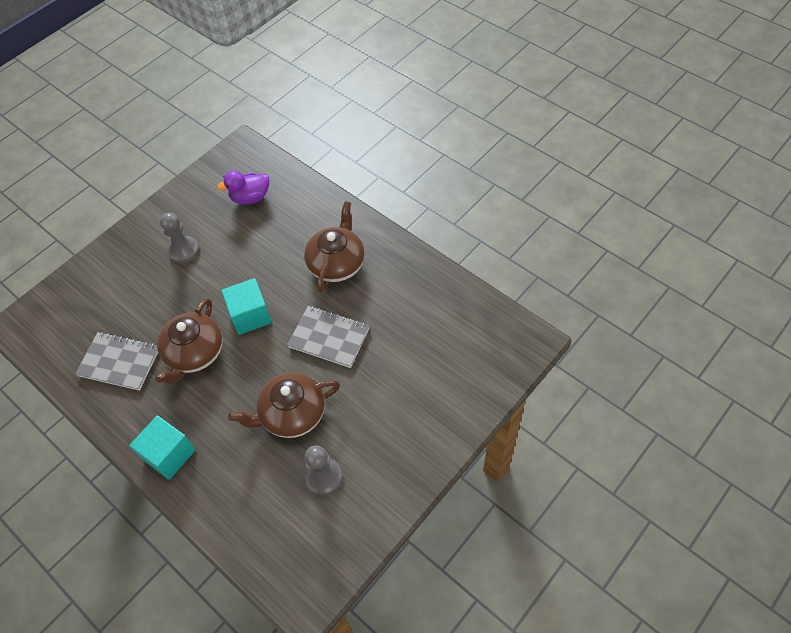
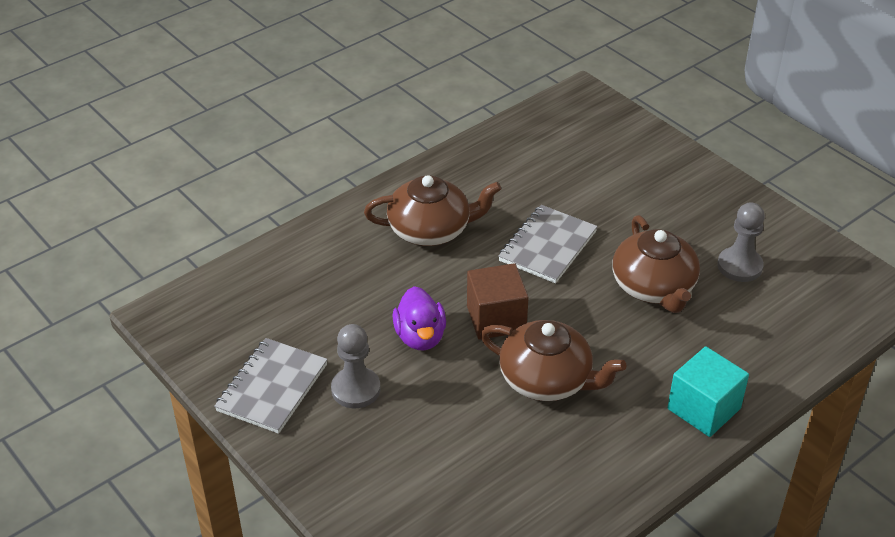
camera: 85 degrees left, 15 degrees down
(119, 362) = (547, 467): grey notebook -> grey notebook (272, 387)
(250, 198) = (277, 309): purple duck -> purple duck (420, 337)
(250, 315) = (496, 318): turquoise cube -> brown cube
(337, 263) = (430, 230): brown teapot -> brown teapot turned 150 degrees clockwise

